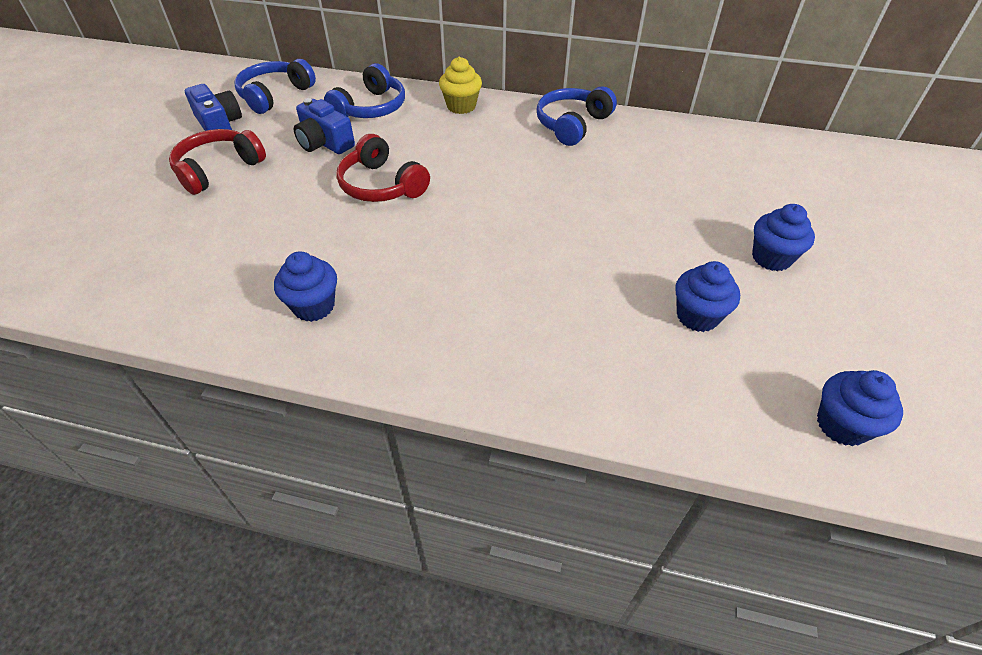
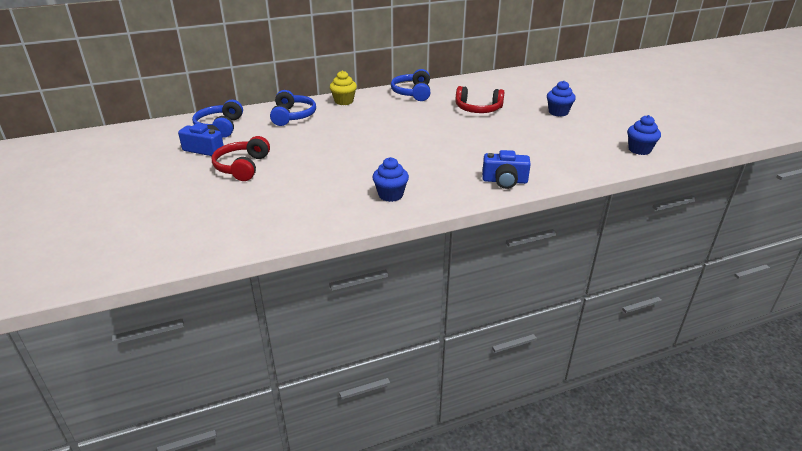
camera: 35 degrees left, 15 degrees down
(324, 143) = (289, 137): blue camera -> blue camera (504, 181)
(381, 185) = (351, 143): red headphones -> red headphones (478, 109)
(697, 316) = (555, 139): blue cupcake -> none

